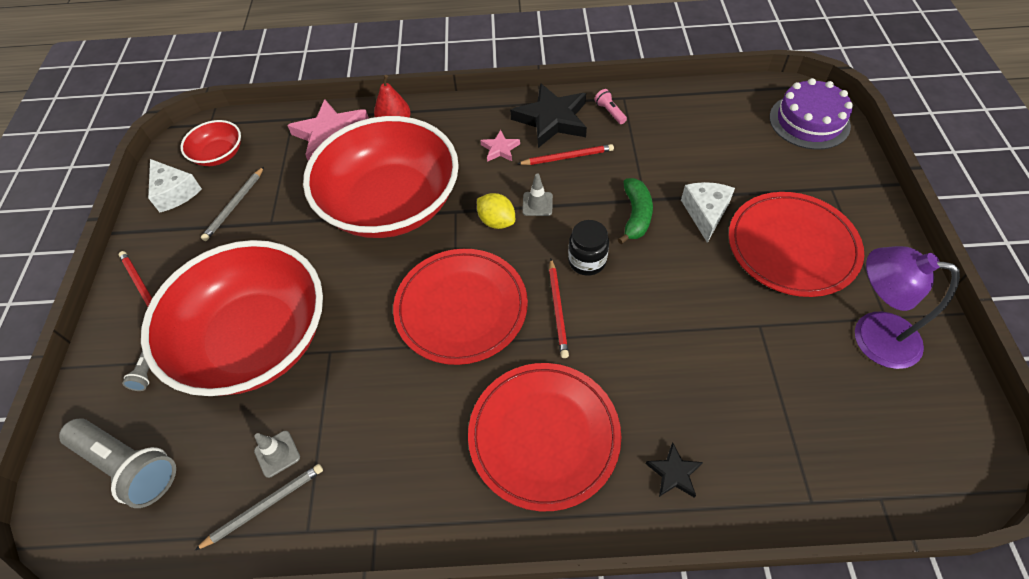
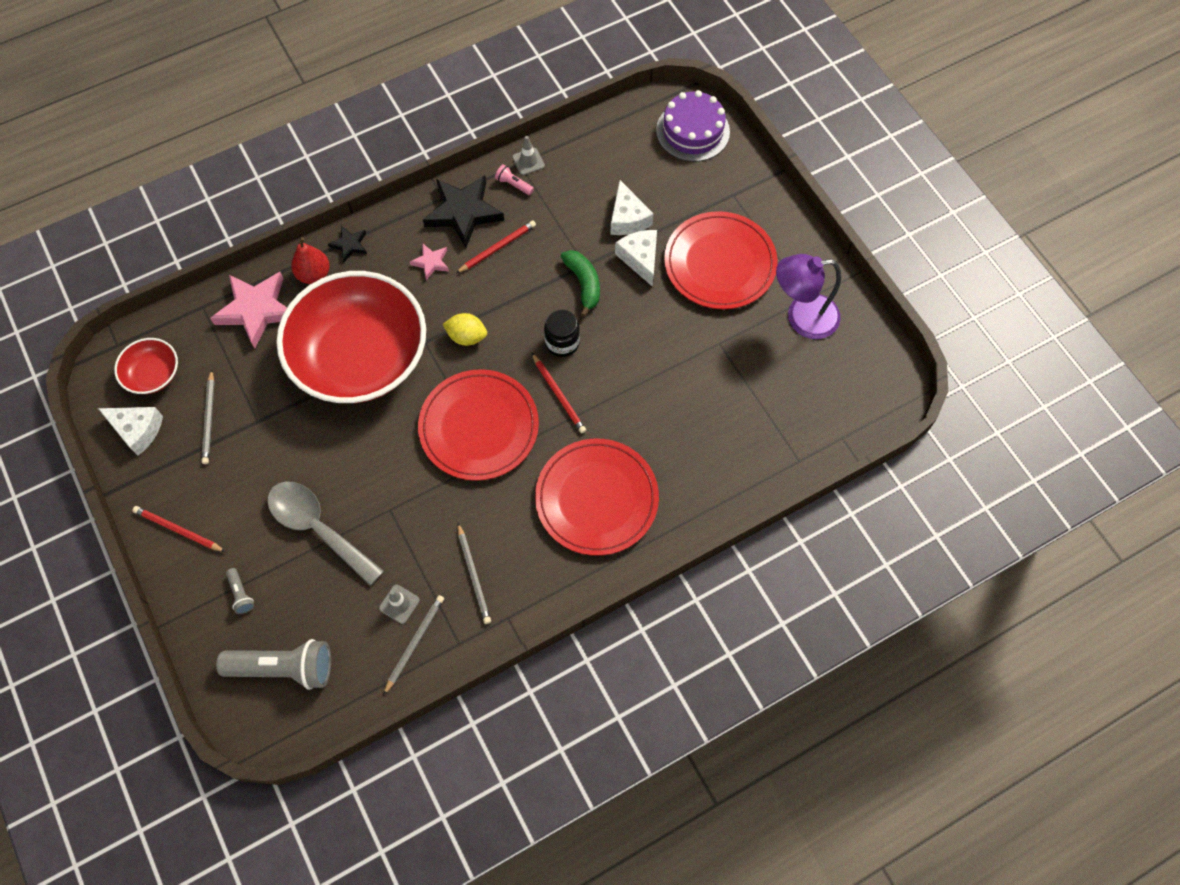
camera: 30 degrees left, 10 degrees up
(255, 340) = (318, 528): red bowl -> grey spoon
(368, 459) = (474, 575): none -> grey pencil
(537, 204) = (494, 306): grey traffic cone -> grey traffic cone (528, 161)
(674, 473) = (700, 483): black star -> black star (349, 245)
(708, 173) = (627, 218): none -> white cheese

